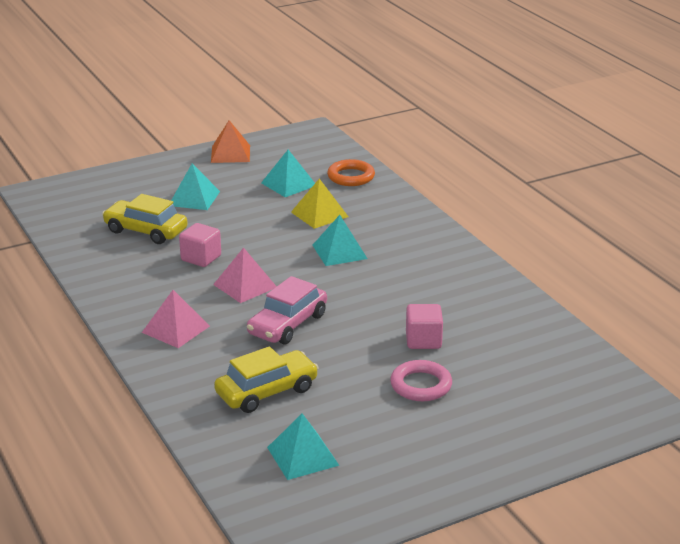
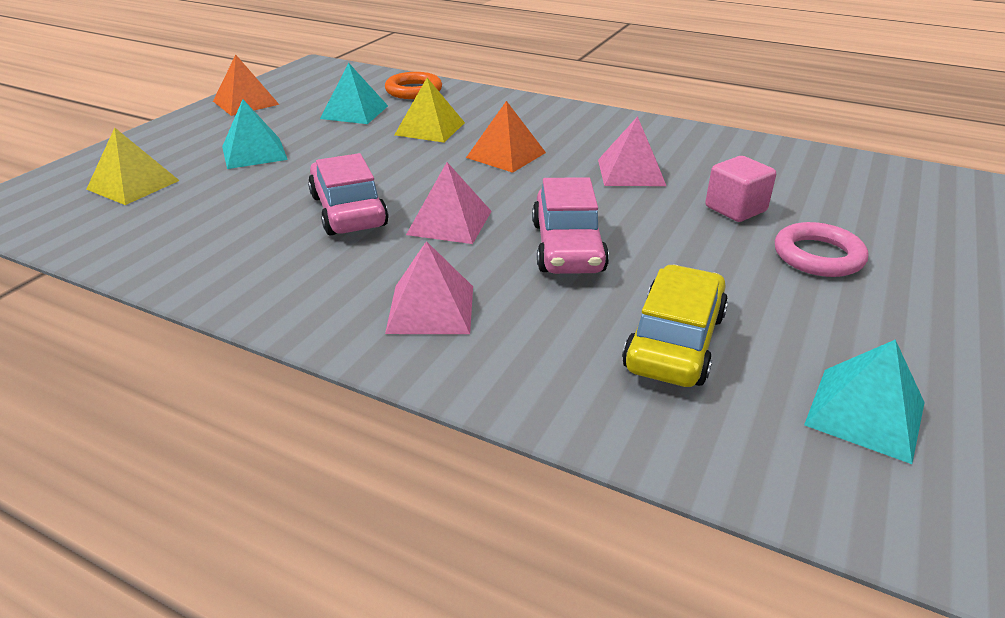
camera: 35 degrees left, 5 degrees up
(110, 200) = (133, 185): none -> yellow pyramid
(146, 231) = (229, 204): yellow car -> none
(201, 258) = (348, 211): pink cube -> pink car
(339, 251) = (506, 155): turquoise pyramid -> orange pyramid
(399, 292) = (631, 172): none -> pink pyramid

